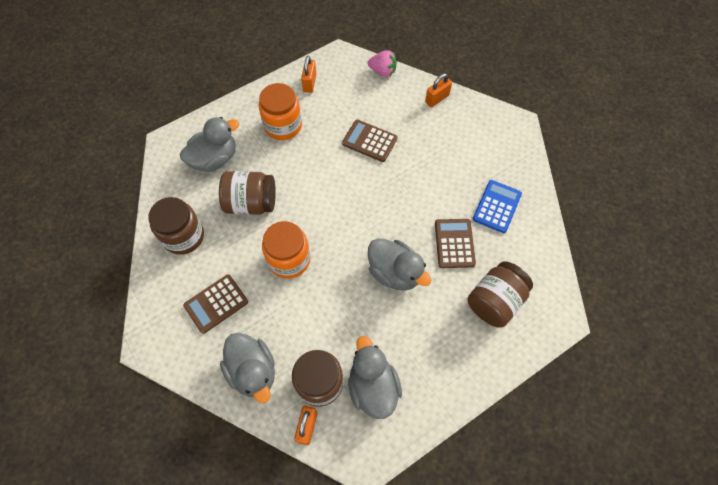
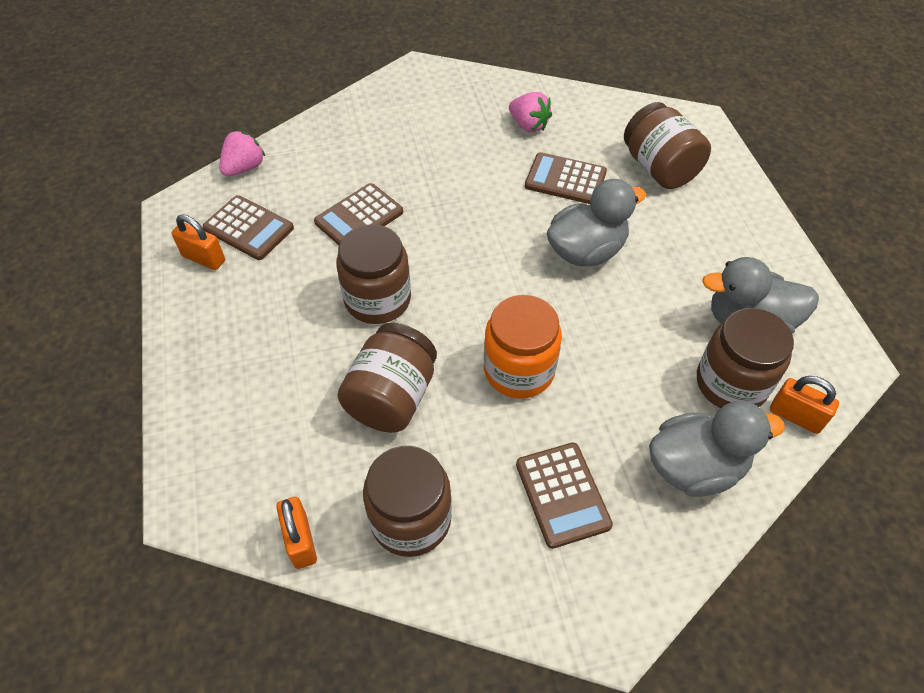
camera: 70 degrees left, 10 degrees down
(214, 159) = (273, 432): grey duck -> none
(283, 126) = (265, 315): orange jar -> none
(313, 173) = (377, 299): none -> brown jar
(338, 93) = (248, 228): none -> brown calculator
(437, 99) = (331, 128): orange padlock -> orange padlock (300, 541)
(497, 206) = (528, 125): blue calculator -> pink strawberry

